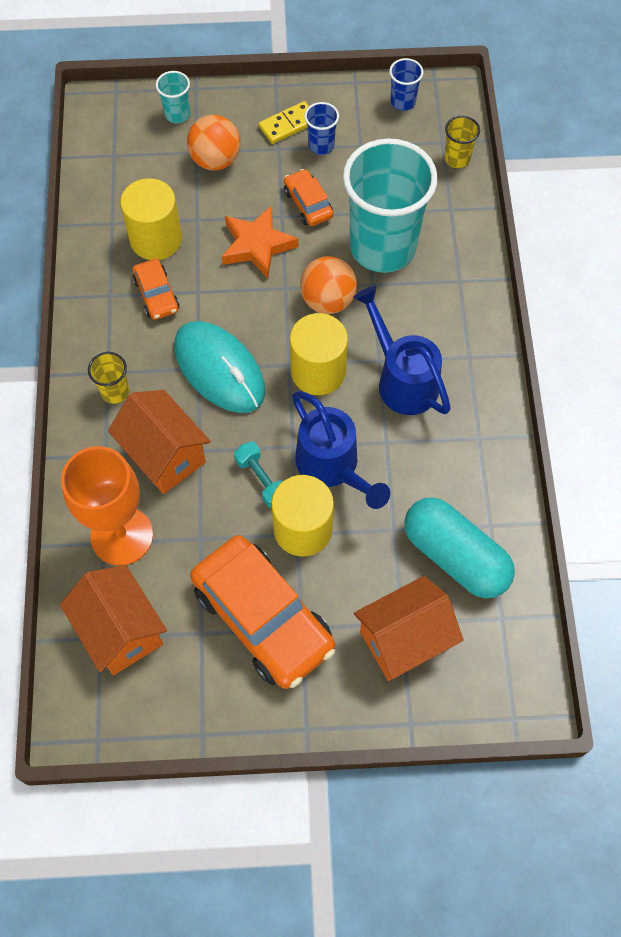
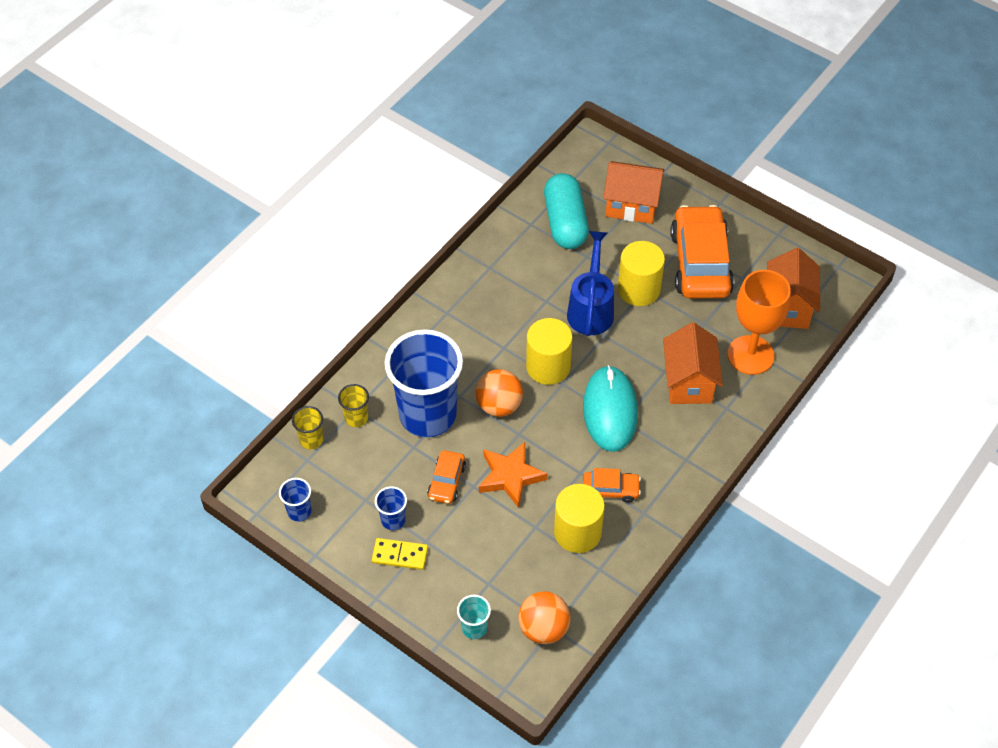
camera: 140 degrees left, 10 degrees down
(115, 391) = (690, 443): yellow cup -> yellow cup (356, 418)
(156, 295) = (610, 490): orange car -> orange car turned 75 degrees clockwise
(215, 160) = (480, 565): orange ball -> orange ball (543, 628)
(261, 479) = (640, 330): turquoise dumbbell -> none
(382, 247) = (428, 415): turquoise cup -> blue cup
(402, 380) = (501, 327): blue watering can -> none

